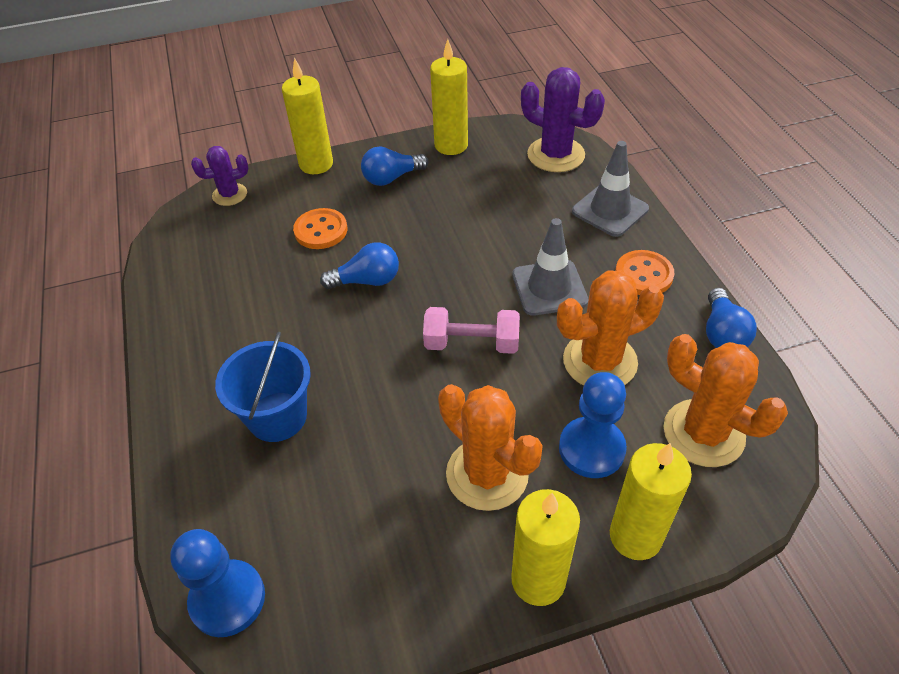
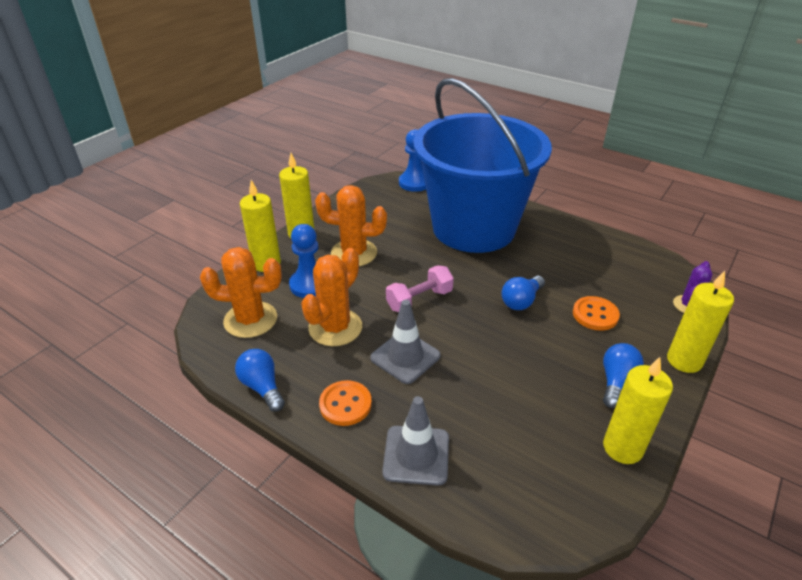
camera: 140 degrees right, 10 degrees down
(277, 417) = (473, 228): blue bucket -> blue bucket, size x2.46
(556, 155) = (522, 498): purple cactus -> none

